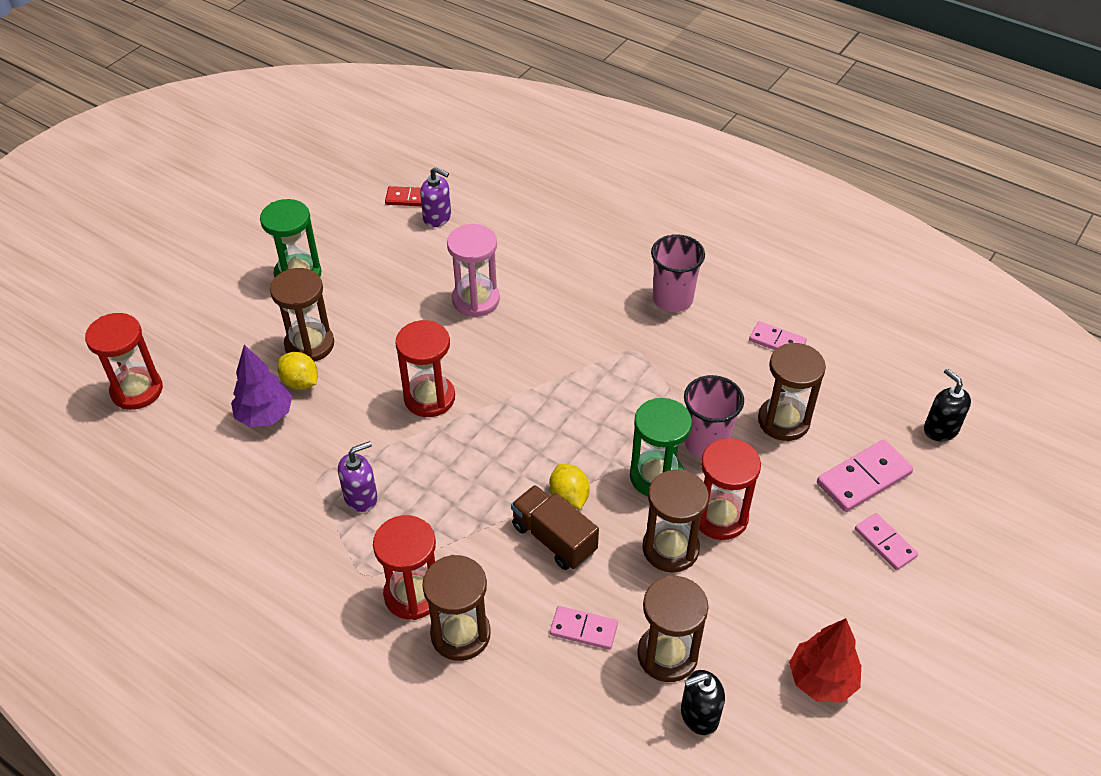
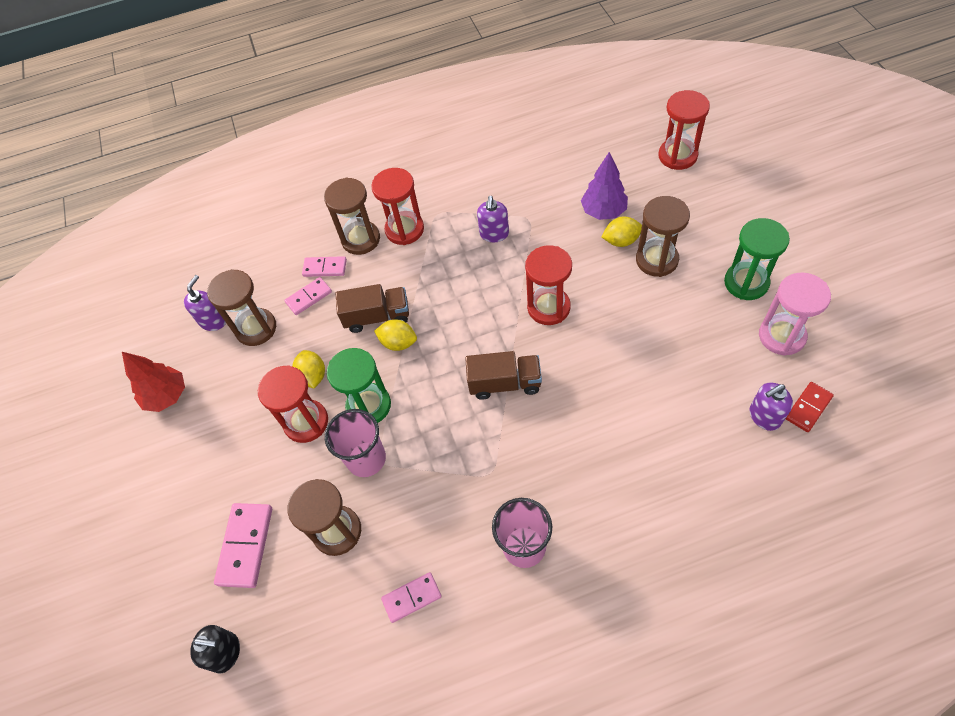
camera: 135 degrees right, 10 degrees up
(476, 300) = (632, 389): pink hourglass -> pink hourglass (781, 336)
(542, 386) = (505, 383): none -> brown truck
(670, 548) = (313, 376): brown hourglass -> yellow lemon
(699, 715) = (213, 321): black soap dispenser -> purple soap dispenser
(885, 543) = (195, 512): pink domino -> pink domino (325, 268)

